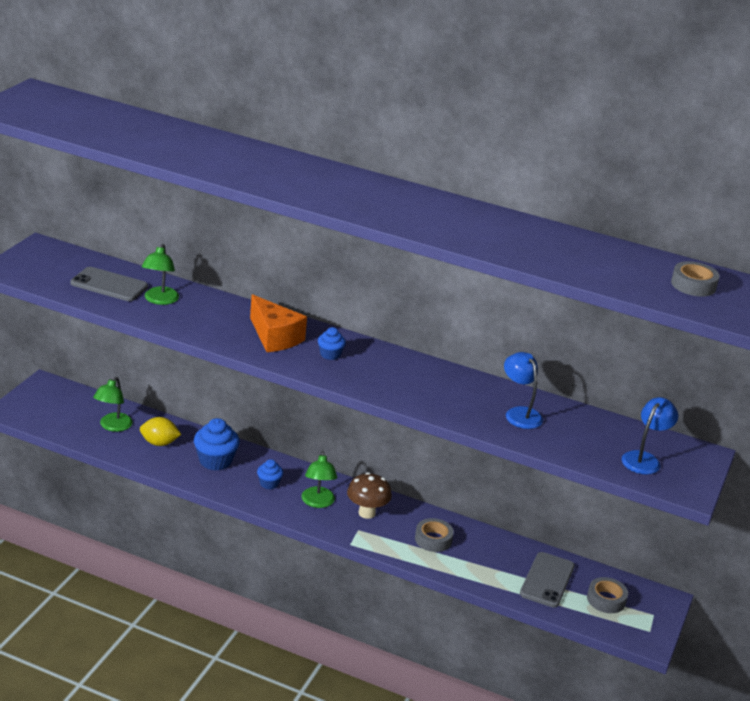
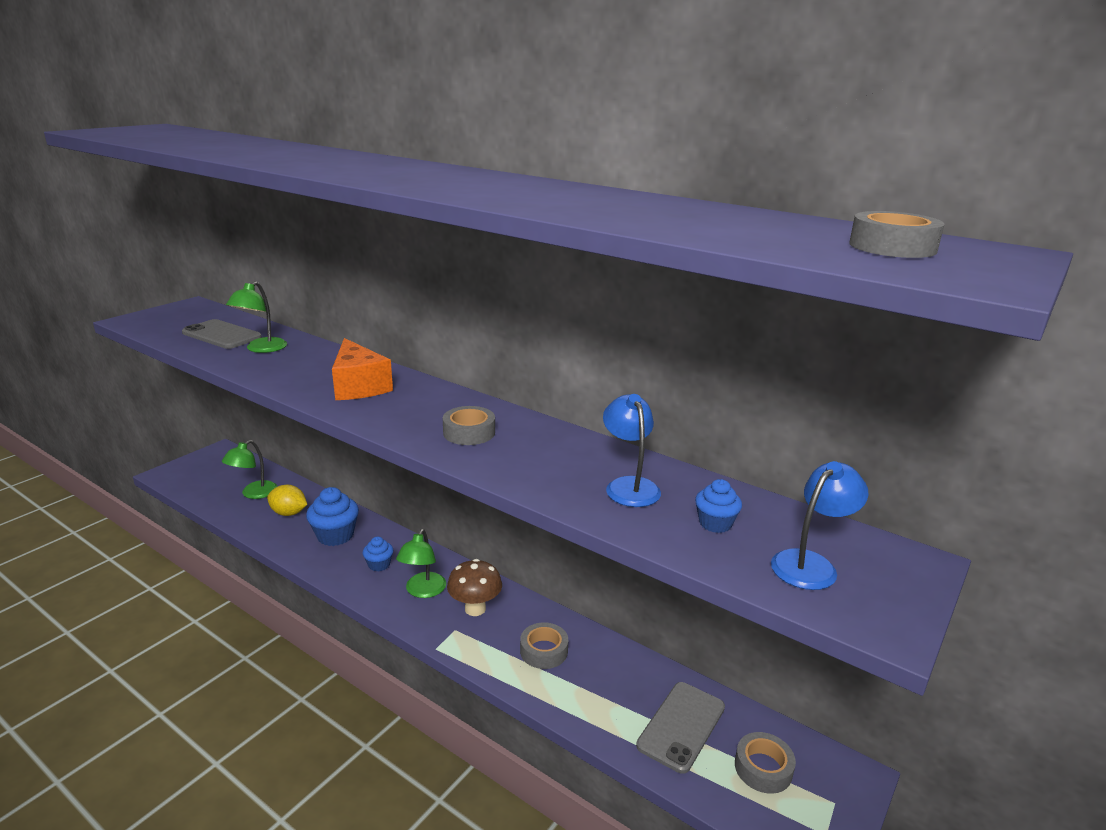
camera: 15 degrees right, 5 degrees down
(330, 354) = (412, 406): blue cupcake -> blue cupcake (715, 523)
(388, 377) = (469, 432): none -> grey tape

